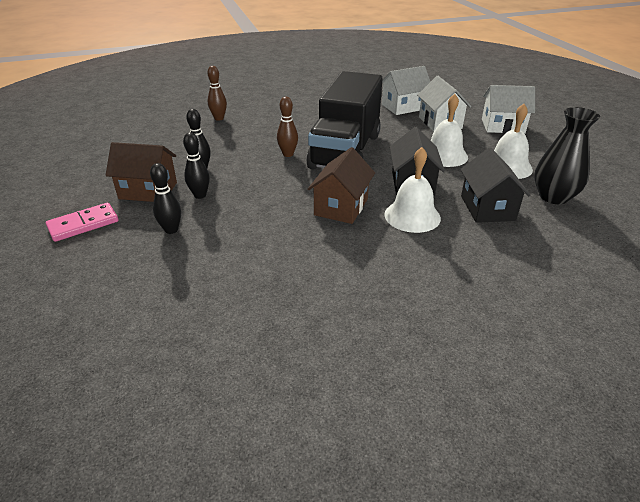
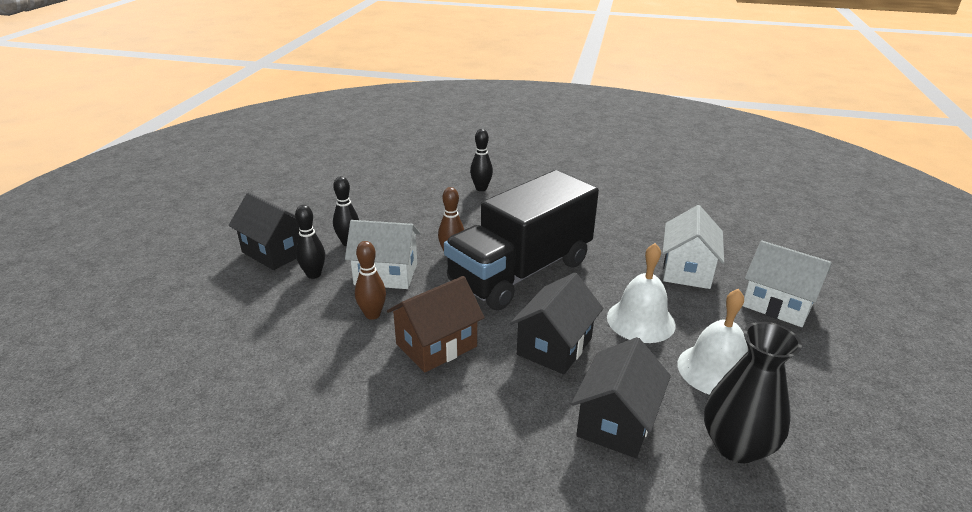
camera: 30 degrees right, 5 degrees down
(83, 224) = (187, 269): pink domino -> none
(148, 190) = (275, 252): brown house -> black house
(171, 230) = (248, 305): black bowling pin -> black bowling pin (481, 188)
(219, 118) = (428, 186): brown bowling pin -> brown bowling pin (372, 314)
(403, 107) = (660, 232): white house -> white house (386, 274)
(412, 216) = (505, 392): white bell -> none

